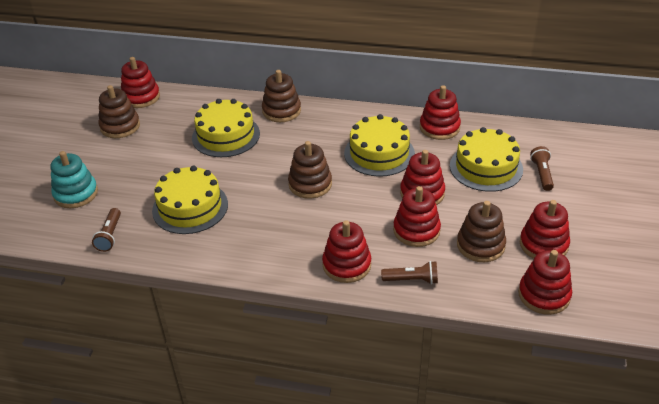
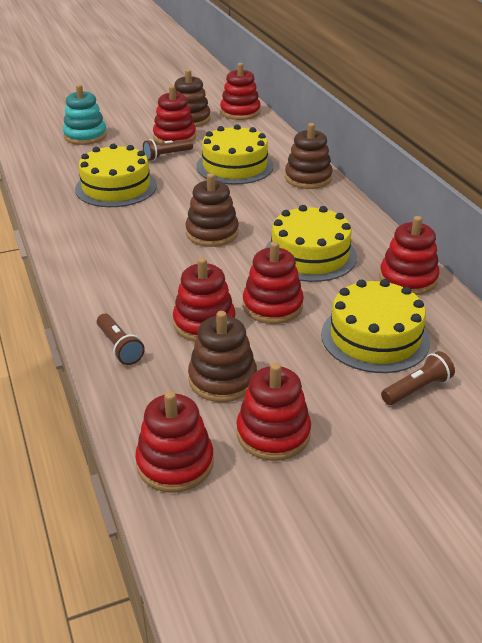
camera: 55 degrees right, 5 degrees down
(110, 235) = (47, 168): brown flashlight -> brown flashlight (167, 155)
(346, 265) = (108, 297): red stacking toy -> red stacking toy (174, 137)

